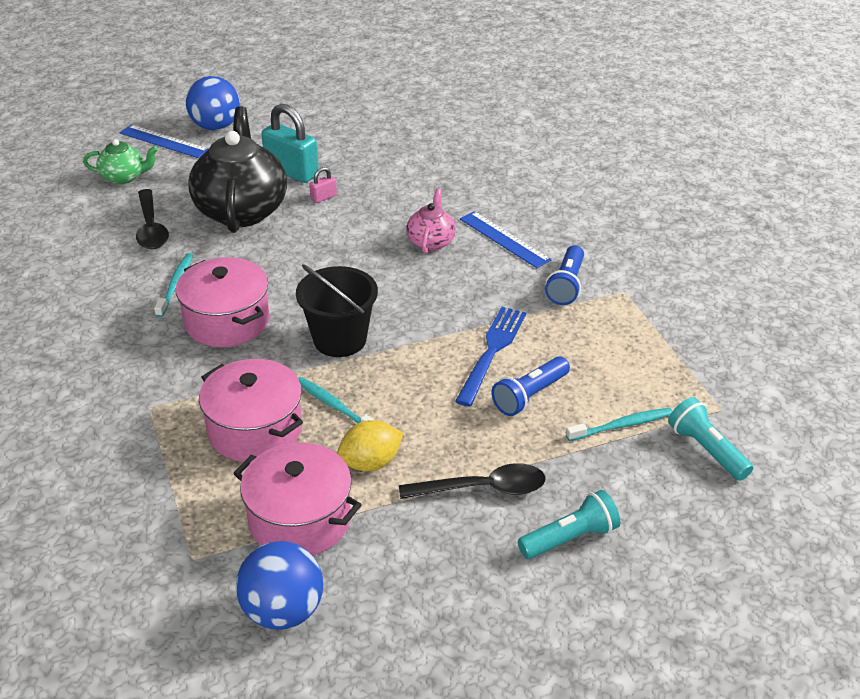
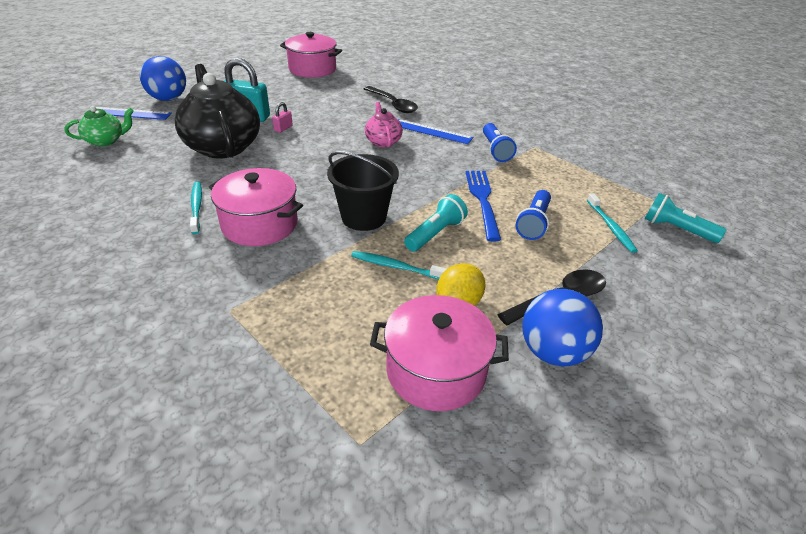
camera: 25 degrees left, 0 degrees up
(151, 228) = (150, 171): black spoon -> black spoon (393, 104)
(255, 430) = (341, 303): pink pot -> pink pot (312, 69)
(283, 611) = (485, 467): blue ball -> blue ball (553, 352)
(570, 538) = (653, 317): turquoise flashlight -> turquoise flashlight (435, 234)
(622, 425) = (611, 227): turquoise toothbrush -> turquoise toothbrush turned 120 degrees clockwise

